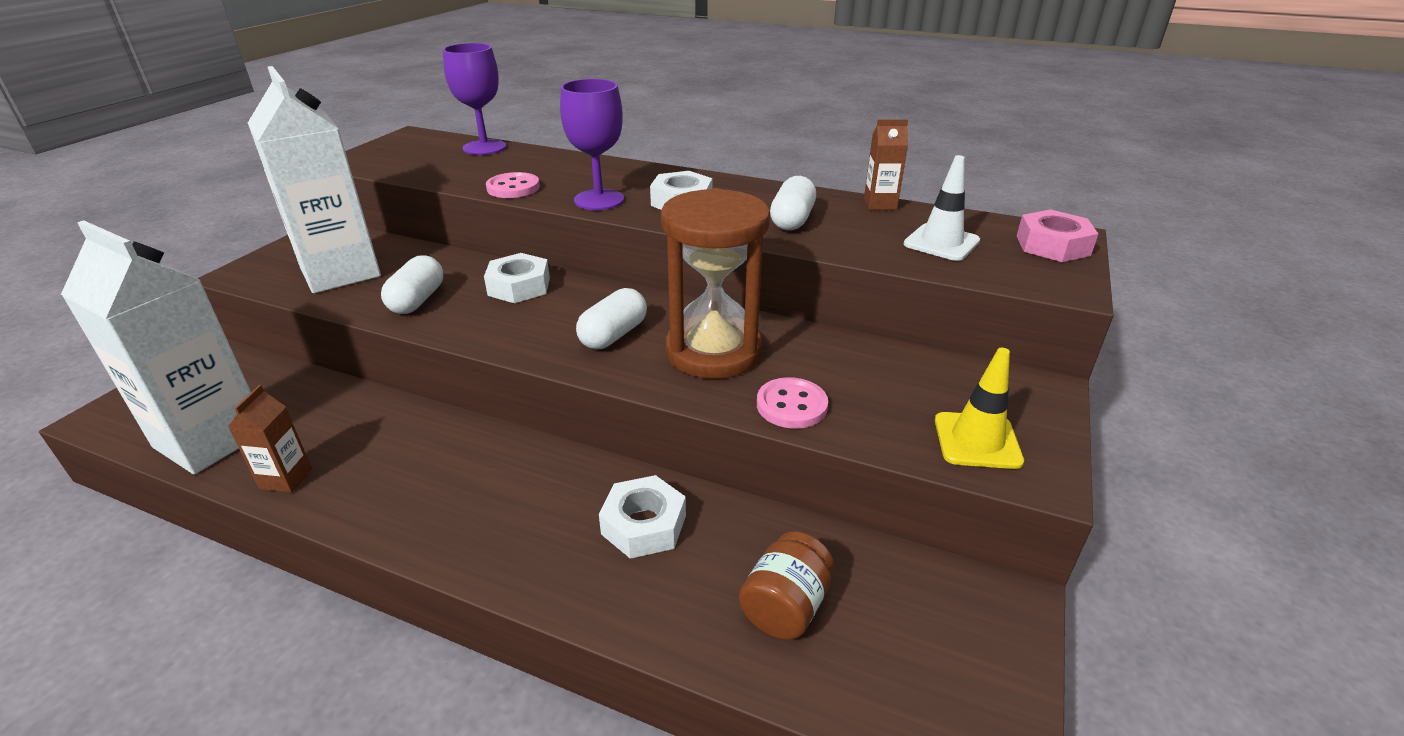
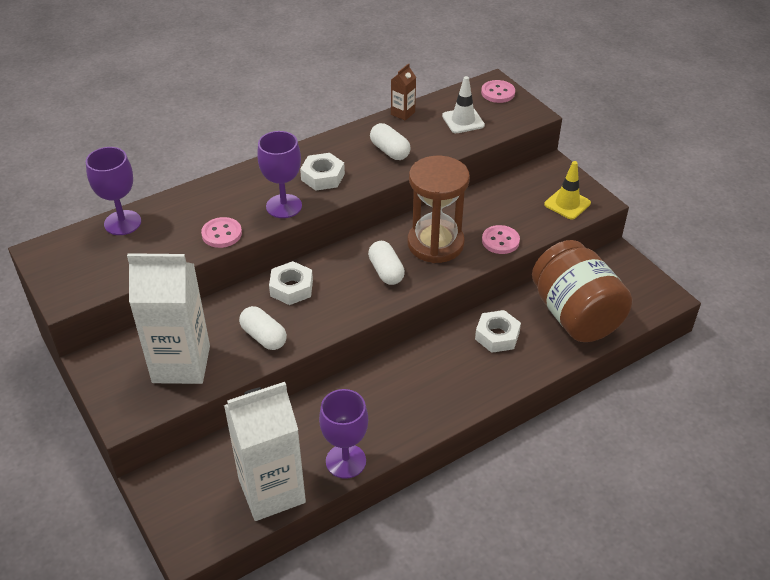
camera: 55 degrees left, 10 degrees up
(286, 478) = (345, 461): brown carton -> purple goblet
(785, 606) = (575, 315): brown jar -> brown jar, size x2.15
(1052, 245) = (498, 93): pink nut -> pink button

